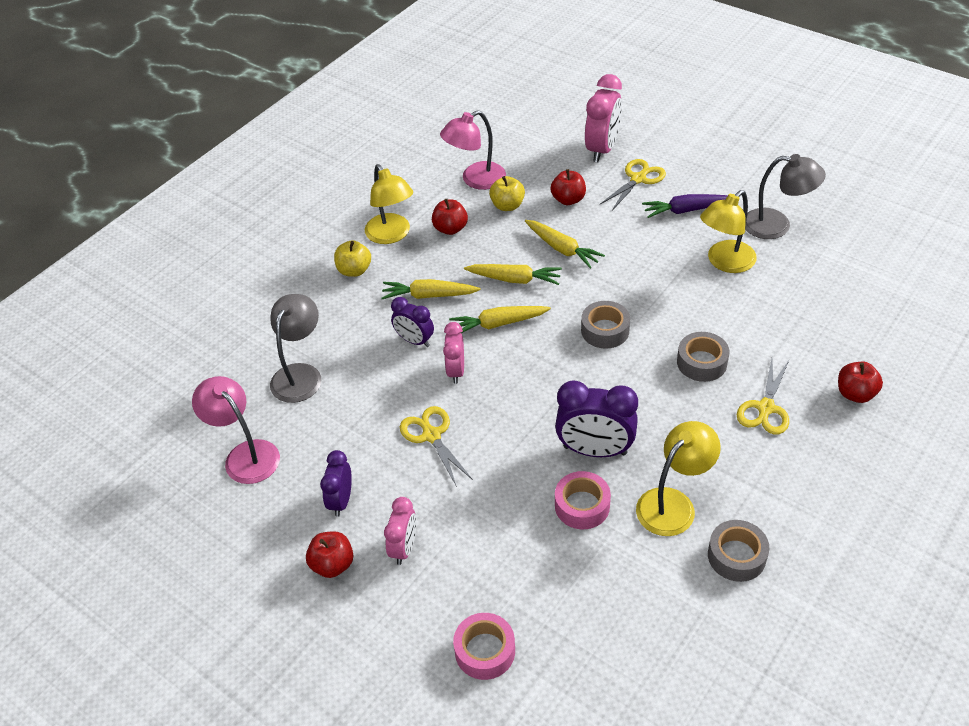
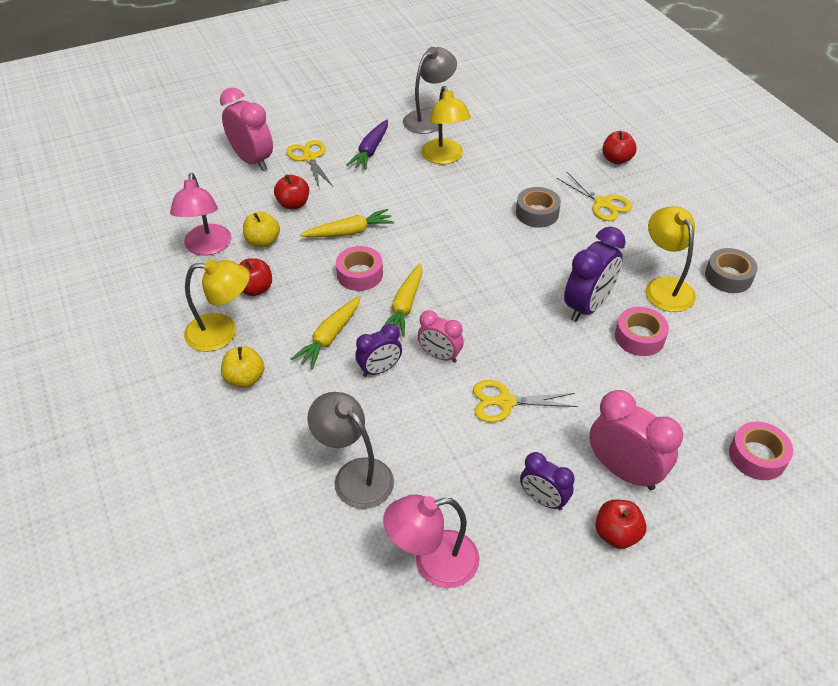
camera: 65 degrees left, 0 degrees up
(404, 548) = (624, 471): pink clock -> pink clock, size x1.65
(514, 279) = (360, 274): yellow carrot -> pink tape
(605, 330) = (464, 247): grey tape -> none

